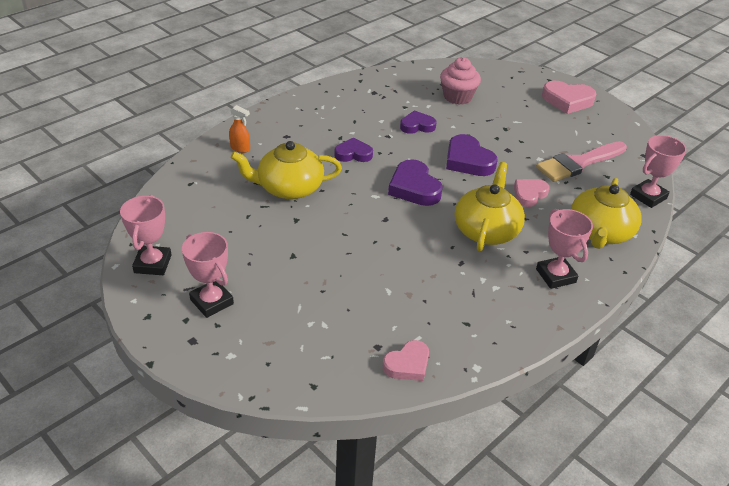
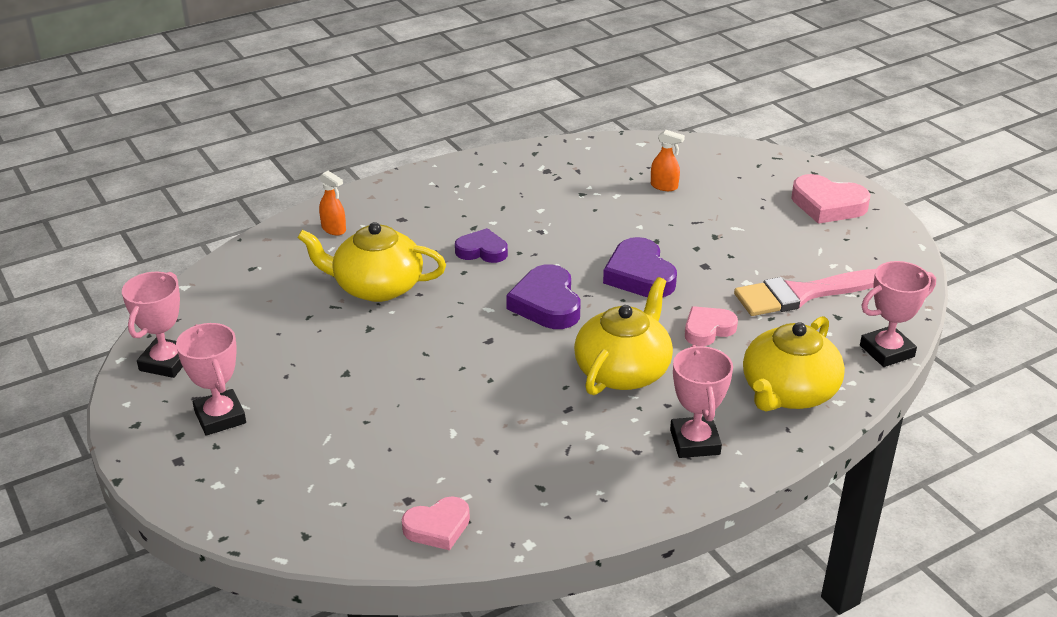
camera: 15 degrees right, 5 degrees down
(417, 126) = (588, 221): purple heart -> none
(457, 97) = (664, 186): pink cupcake -> orange spray bottle

